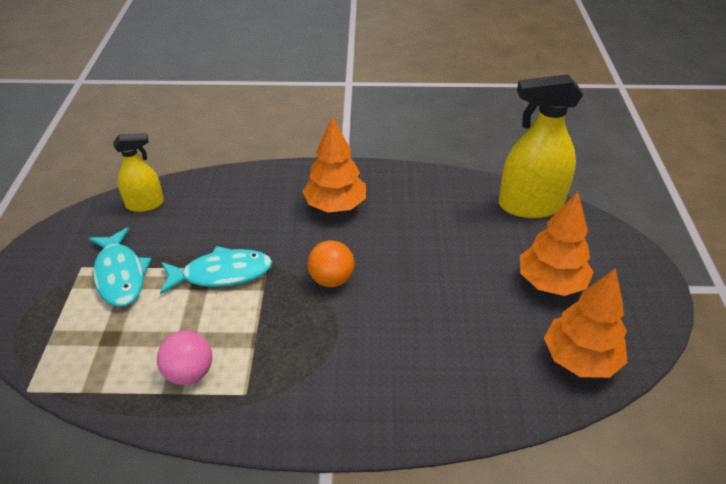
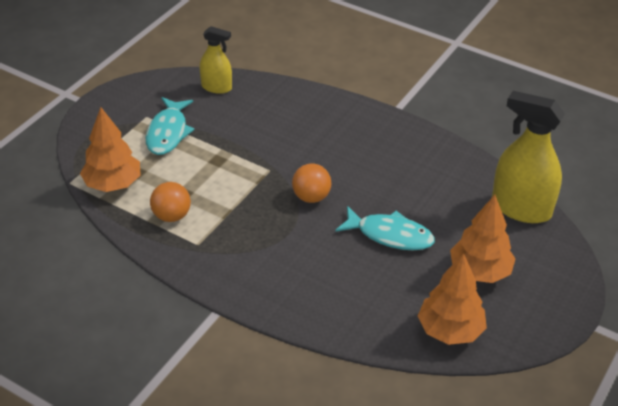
camera: 30 degrees right, 0 degrees up
(189, 373) = (171, 216): pink ball -> orange ball
(222, 273) = (236, 160): turquoise fish -> turquoise fish (390, 235)
(335, 205) = (357, 144): orange tree -> orange tree (113, 184)

